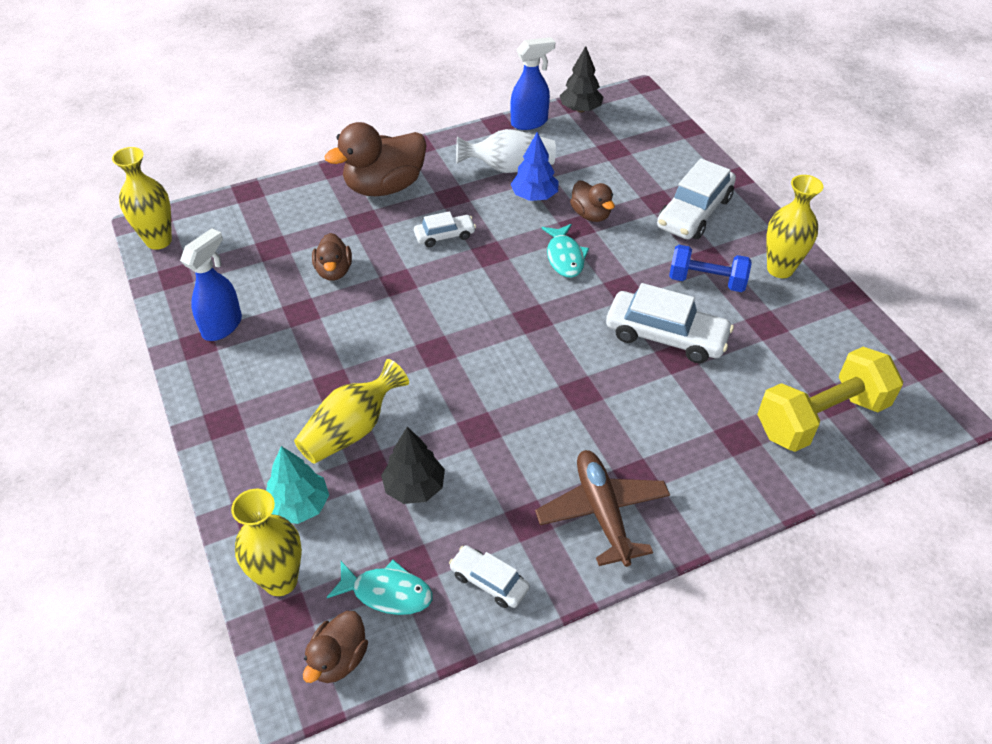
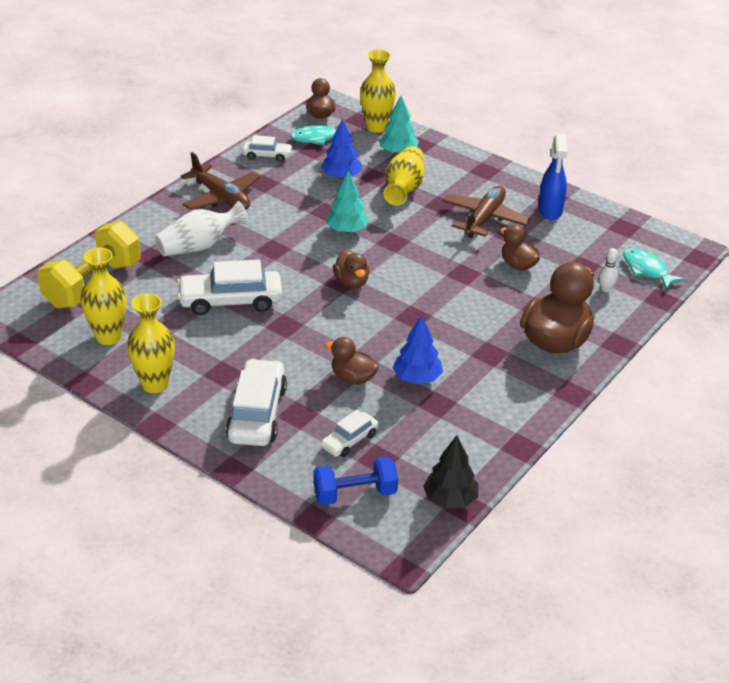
camera: 150 degrees right, 10 degrees down
(158, 241) = (670, 243): yellow vase -> yellow vase (108, 337)
(283, 217) = (606, 289): none -> white bowling pin
(305, 343) = (484, 219): none -> brown plane
(414, 487) = (341, 176): black tree -> blue tree
(445, 236) = (462, 317): white car -> white car (349, 441)
(475, 387) = (347, 230): none -> turquoise tree
(509, 168) = (464, 398): white vase -> white vase (199, 246)
(521, 313) = (351, 282): none -> brown duck
(530, 122) = (489, 460): blue spray bottle -> none
(565, 257) = (349, 333): turquoise fish -> turquoise fish (647, 270)
(706, 281) = (216, 352): blue dumbbell -> blue dumbbell (355, 494)

